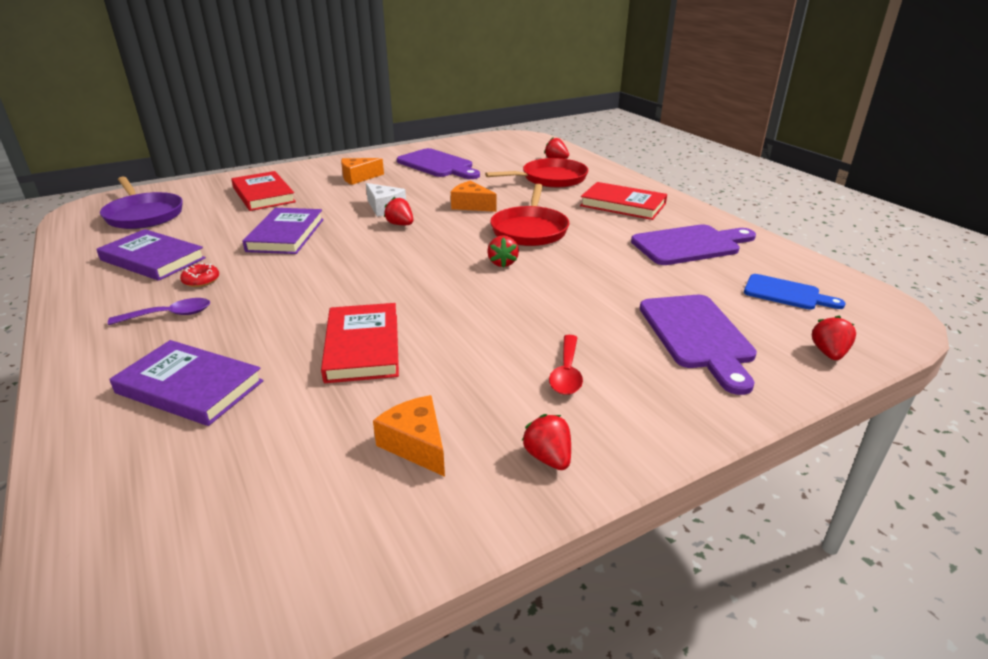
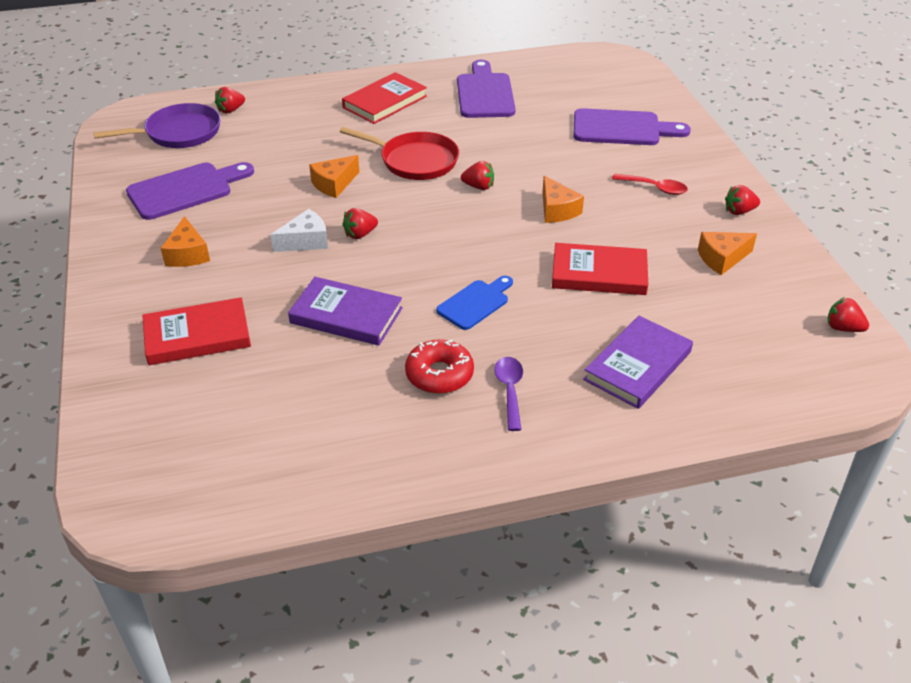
camera: 75 degrees left, 10 degrees up
(144, 215) = (204, 447): purple pan -> purple pan (179, 133)
(153, 259) = (365, 419): purple book -> none
(201, 280) = (439, 374): red donut -> red donut, size x1.73
(480, 309) = (557, 210): none -> orange cheese
(551, 179) = (289, 125): red pan -> none
(786, 293) = (577, 80): blue cutting board -> blue cutting board (475, 303)
(828, 353) = (653, 91): red strawberry -> red strawberry (843, 328)

